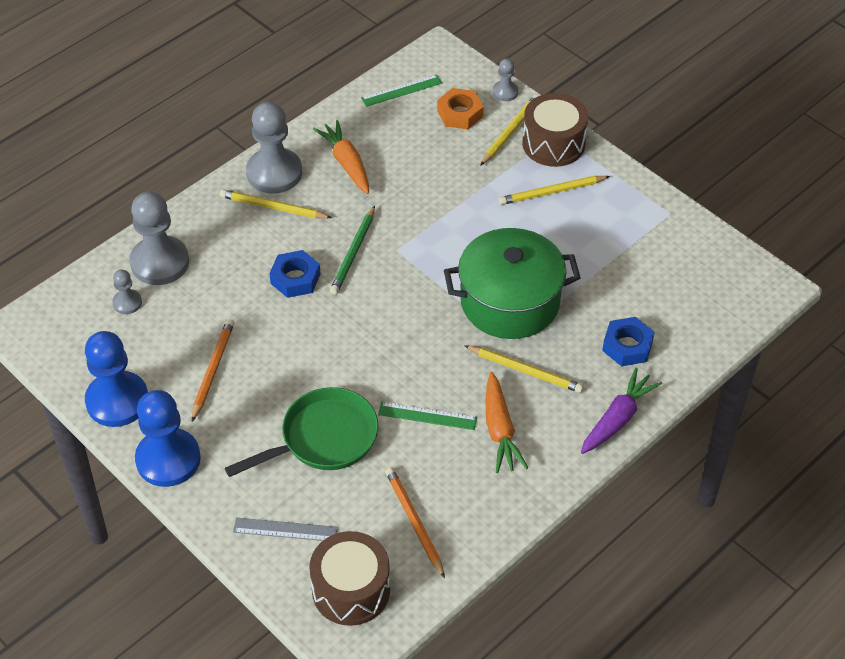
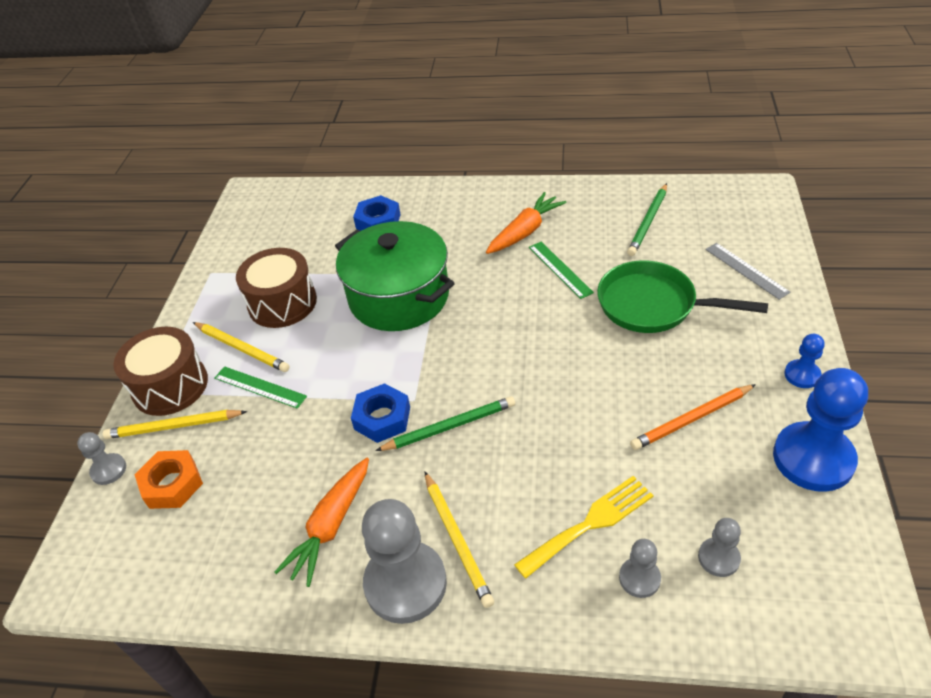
camera: 125 degrees left, 5 degrees down
(160, 262) = (639, 578): grey pawn -> grey pawn, size x0.48
(168, 459) = (802, 375): blue pawn -> blue pawn, size x0.48
(212, 267) = (590, 523): none -> yellow fork
(295, 278) = (527, 444): blue nut -> blue nut (382, 418)
(351, 590) = (734, 215): brown drum -> brown drum (282, 303)
(401, 90) = (165, 565): green ruler -> green ruler (260, 387)
(414, 522) = (648, 222): orange pencil -> green pencil
(525, 370) = (458, 251): yellow pencil -> none
(617, 419) = (449, 193): purple carrot -> none

